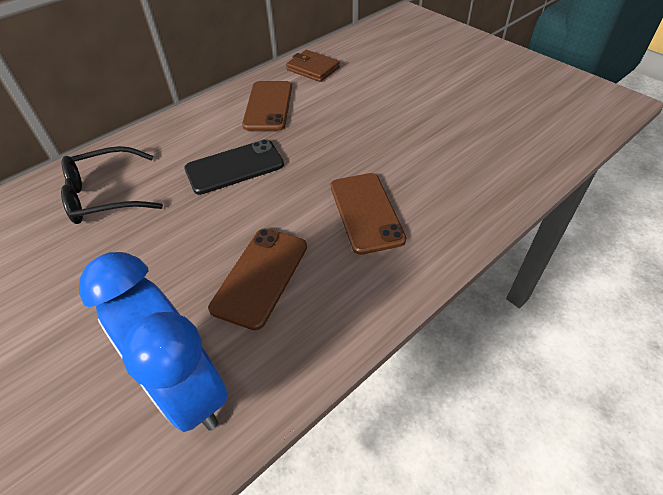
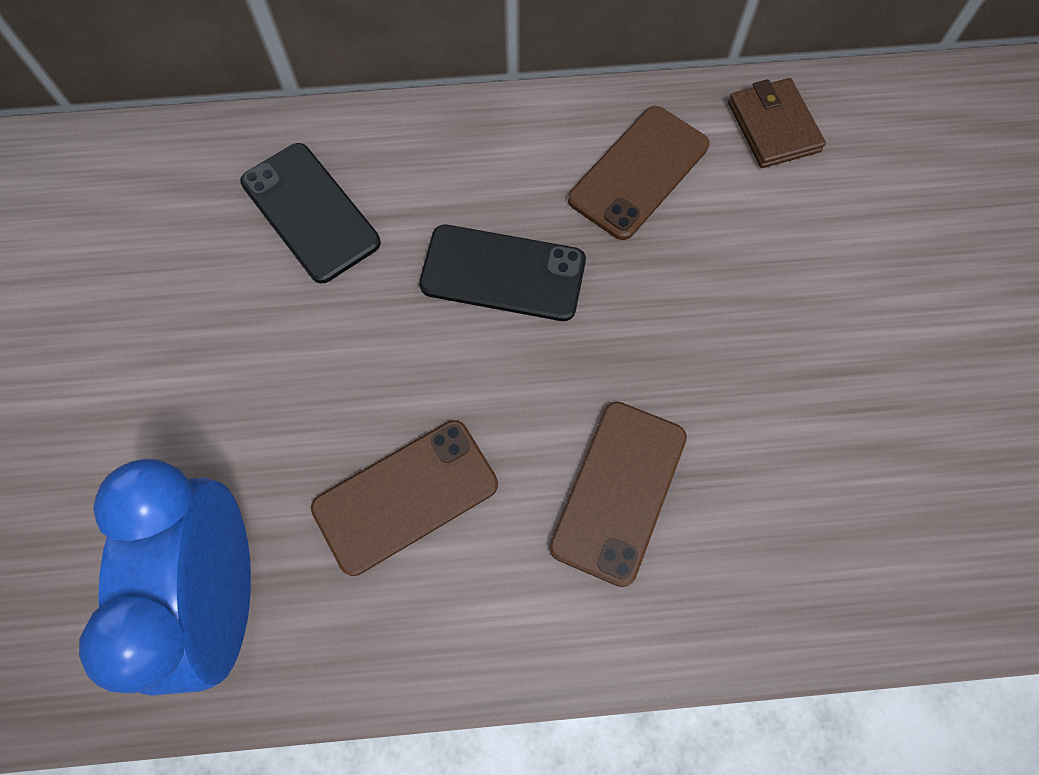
camera: 35 degrees right, 20 degrees up
(106, 195) = (310, 212): black glasses -> black phone

